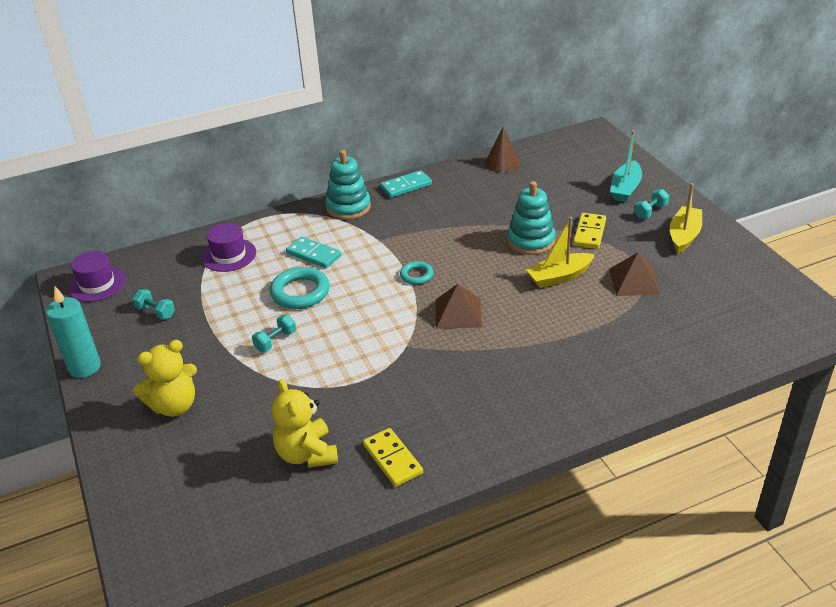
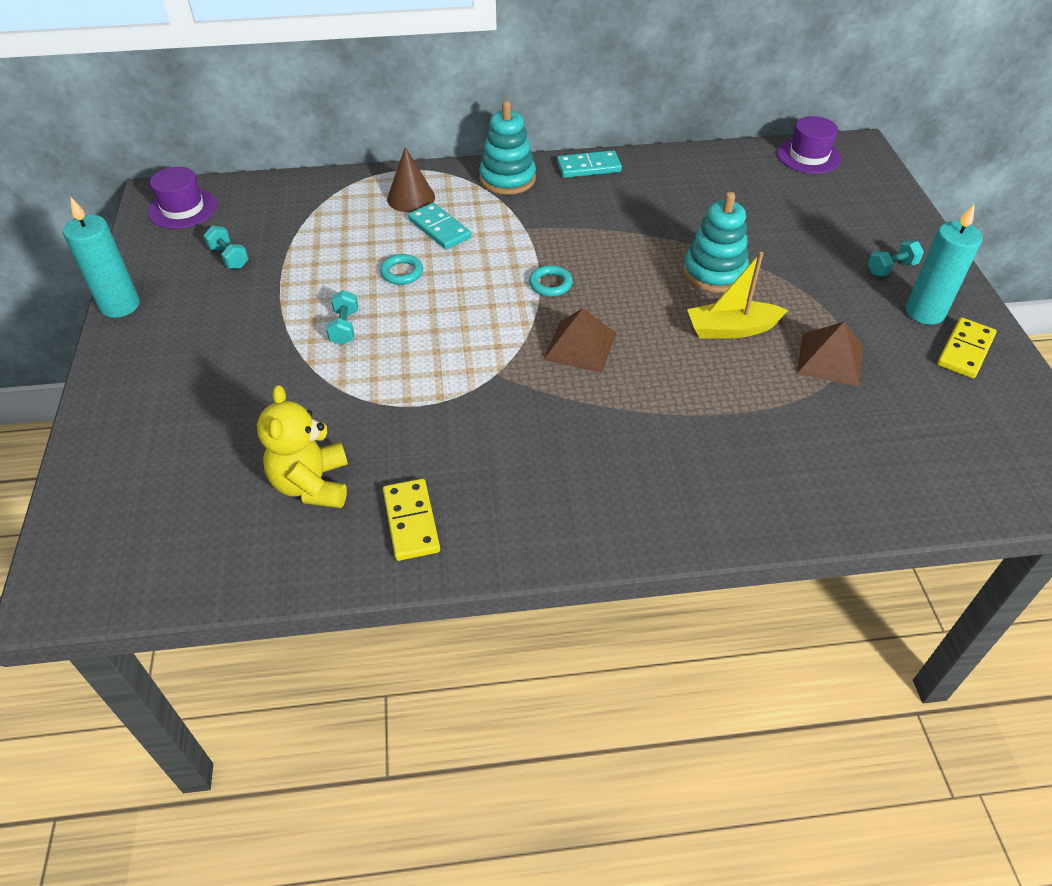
camera: 15 degrees right, 10 degrees up
(174, 406) = (192, 379): yellow teddy bear -> none
(229, 255) = (342, 207): purple hat -> purple hat (808, 156)
(275, 341) = (344, 327): turquoise dumbbell -> turquoise dumbbell turned 60 degrees counterclockwise
(300, 292) = (402, 272): turquoise ring -> turquoise ring, size x0.57
(502, 163) = (721, 163): brown cone -> brown cone (411, 198)
(589, 233) = (796, 279): yellow domino -> yellow domino (965, 350)
(625, 188) = (869, 230): turquoise boat -> none
(684, 236) = (925, 312): yellow boat -> turquoise candle

